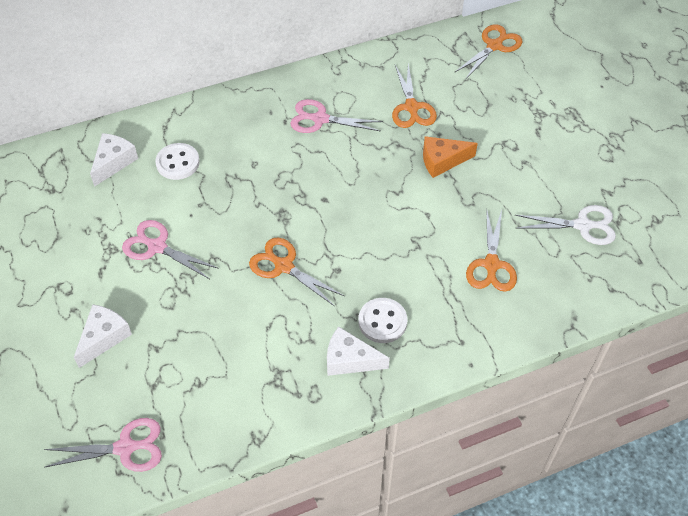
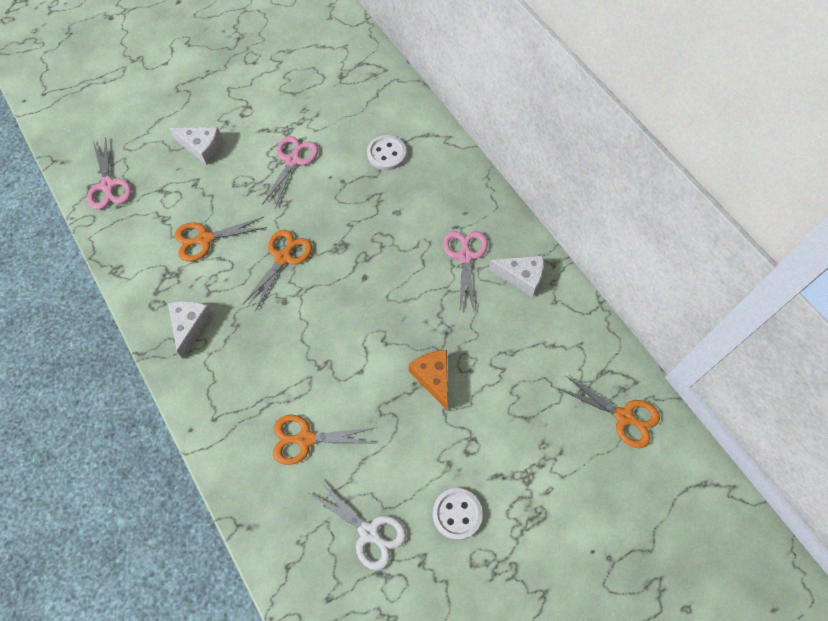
camera: 80 degrees right, 10 degrees up
(114, 162) = (378, 109): white cheese -> white cheese (521, 277)
(382, 321) = (231, 347): white button -> white button (457, 514)
(411, 107) = (502, 338): orange scissors -> orange scissors (205, 239)
(582, 225) = (369, 532): white scissors -> white scissors turned 45 degrees counterclockwise

